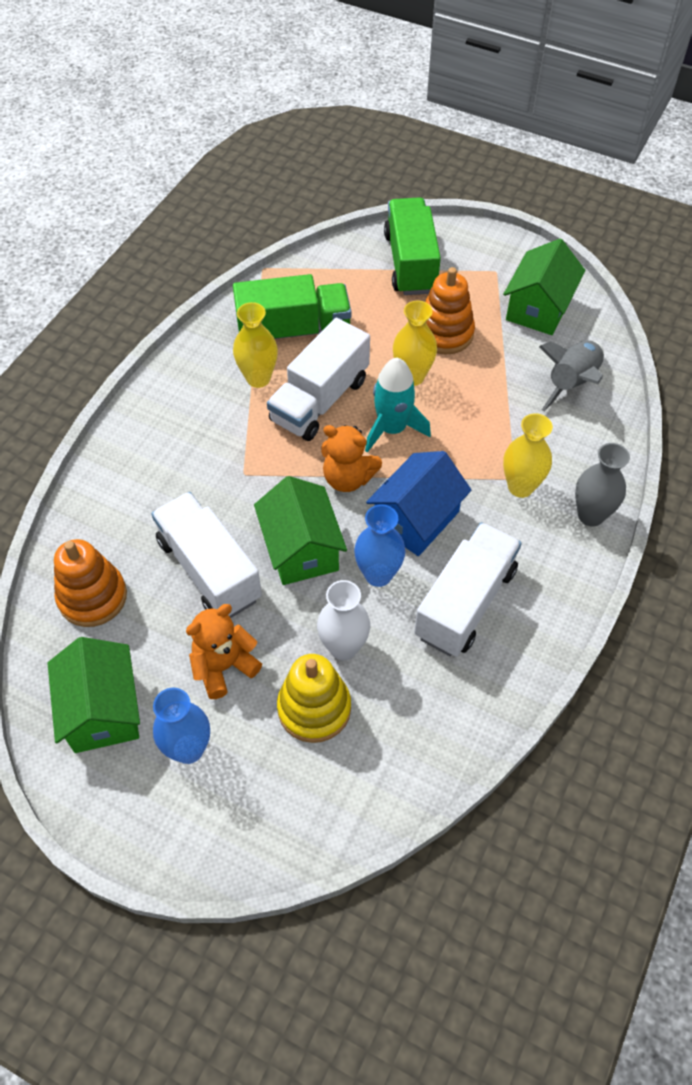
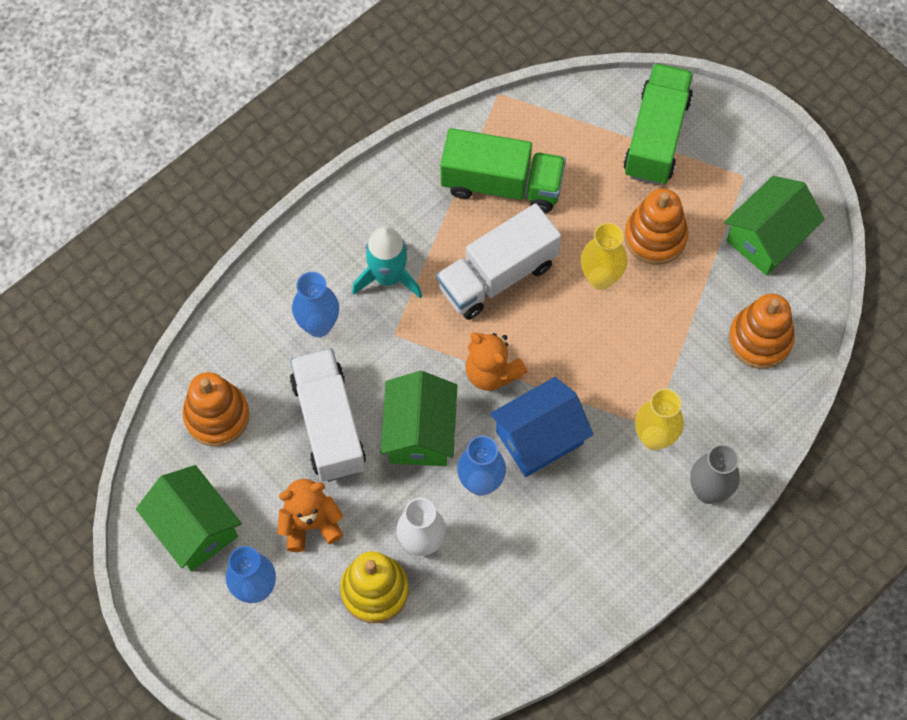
camera: 20 degrees right, 10 degrees up
(102, 710) = (194, 528): green house -> green house turned 45 degrees counterclockwise
(167, 488) = (318, 325): none -> blue vase
(258, 378) = (446, 230): yellow vase -> none
(392, 429) = (556, 332): turquoise rocket -> turquoise rocket (388, 277)
(465, 603) = (549, 538): white truck -> none
(572, 383) = (760, 339): grey rocket -> orange stacking toy

